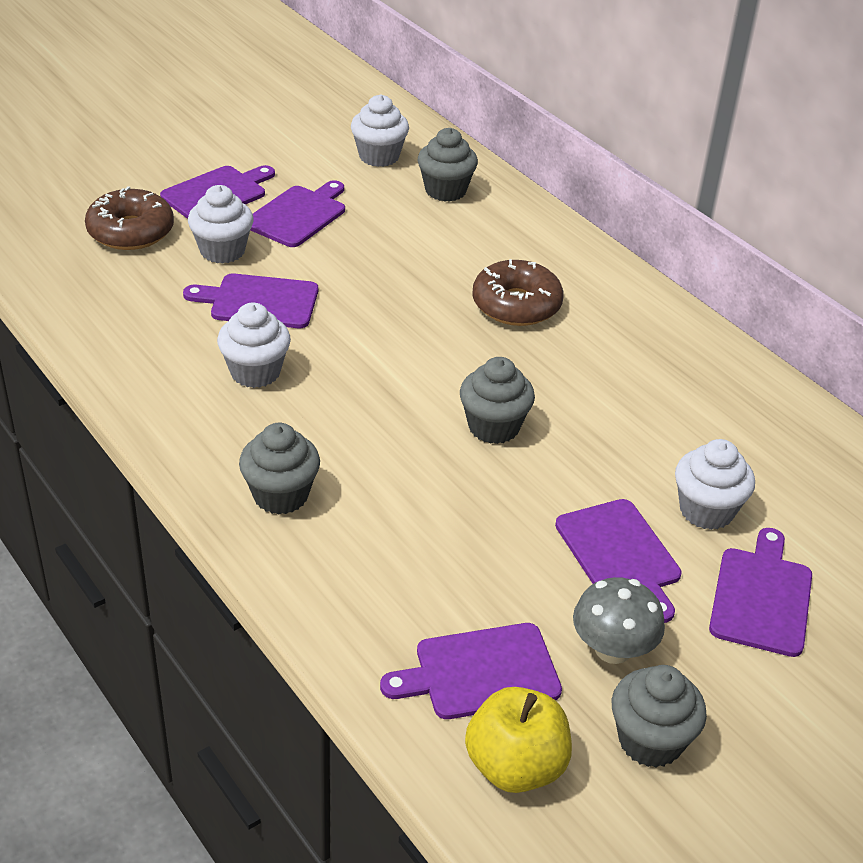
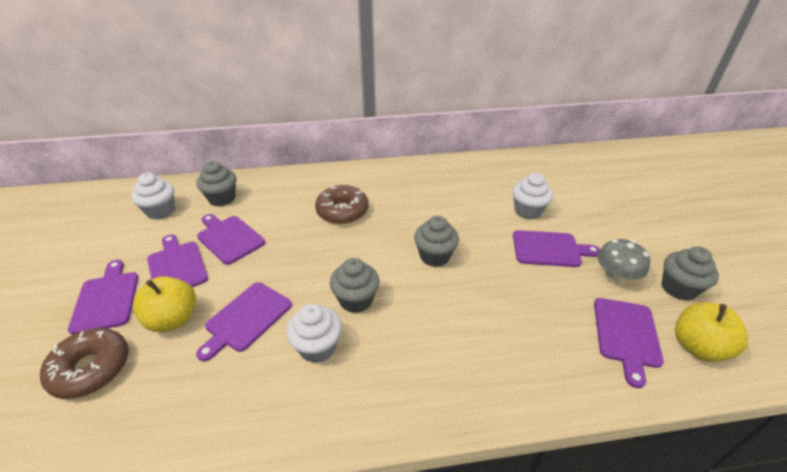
camera: 60 degrees left, 0 degrees up
(222, 251) = (173, 319): white cupcake -> yellow apple
(280, 495) = (448, 377): grey cupcake -> grey cupcake (356, 300)
(761, 597) = (588, 218): purple cutting board -> purple cutting board (229, 238)

